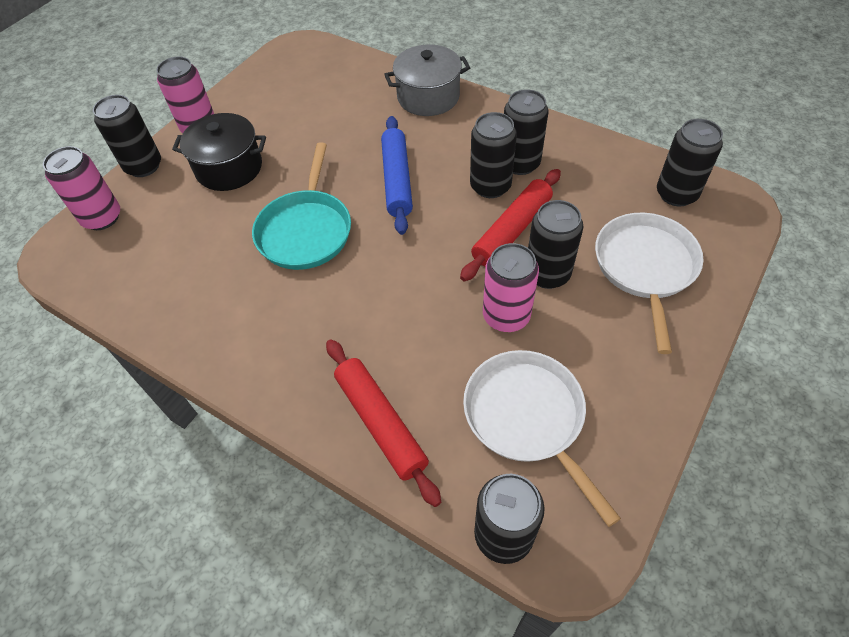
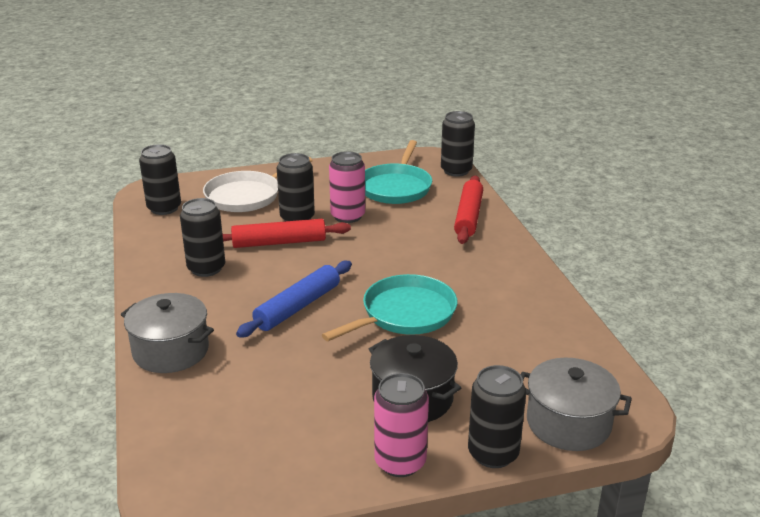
camera: 140 degrees left, 25 degrees down
(102, 218) = (568, 423): pink can -> grey pot
(490, 186) = (248, 268): black can -> none
(527, 417) = (396, 187): white pan -> turquoise pan

